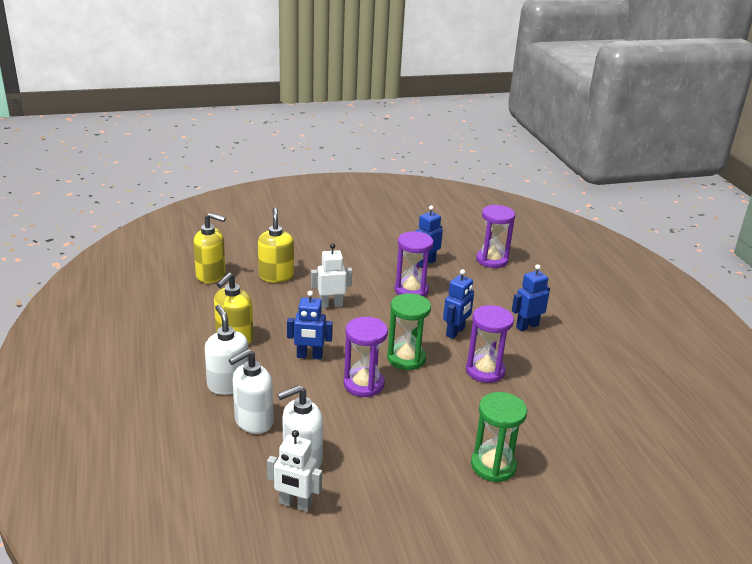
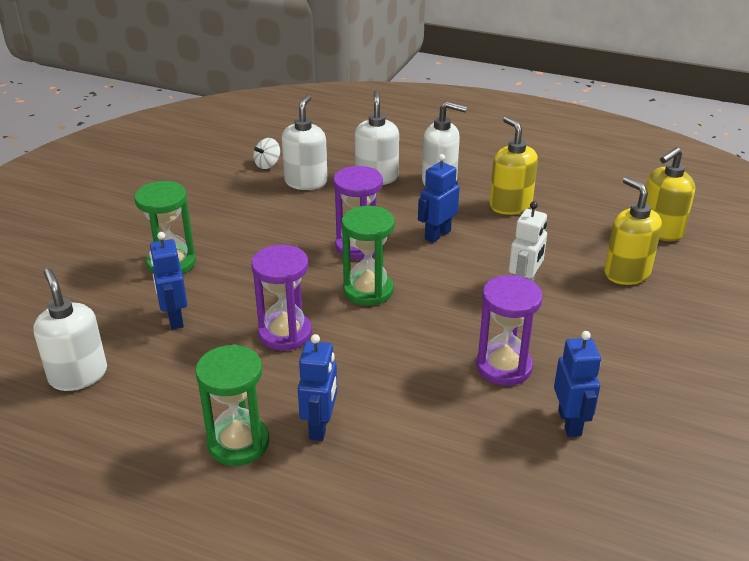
camera: 130 degrees right, 5 degrees up
(276, 276) = (626, 273): yellow soap dispenser -> yellow soap dispenser turned 150 degrees counterclockwise
(295, 504) = (267, 164): white robot -> white spinning top
(455, 332) = (375, 352): blue robot -> blue robot (174, 318)
(492, 260) = (524, 513): purple hourglass -> none
(572, 345) = (238, 443): none -> green hourglass
(627, 431) = (78, 375): none -> white soap dispenser

